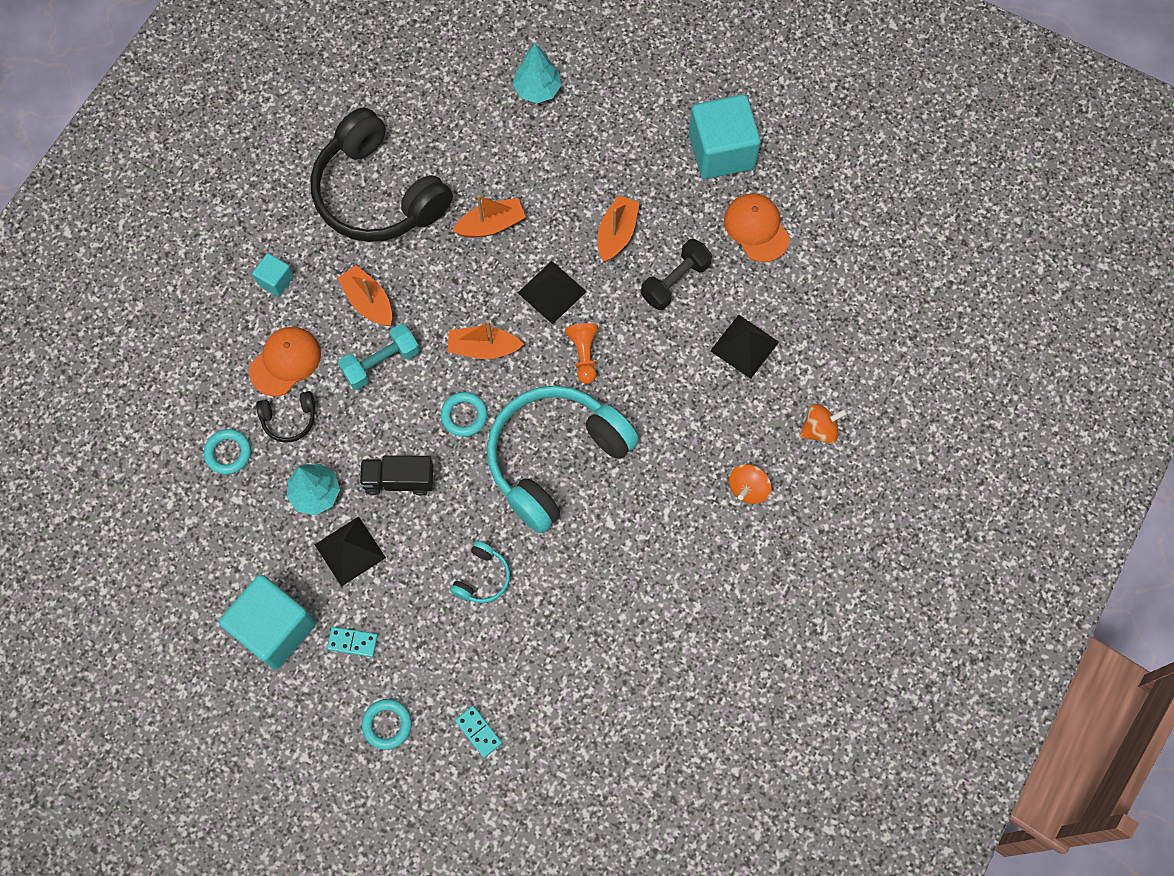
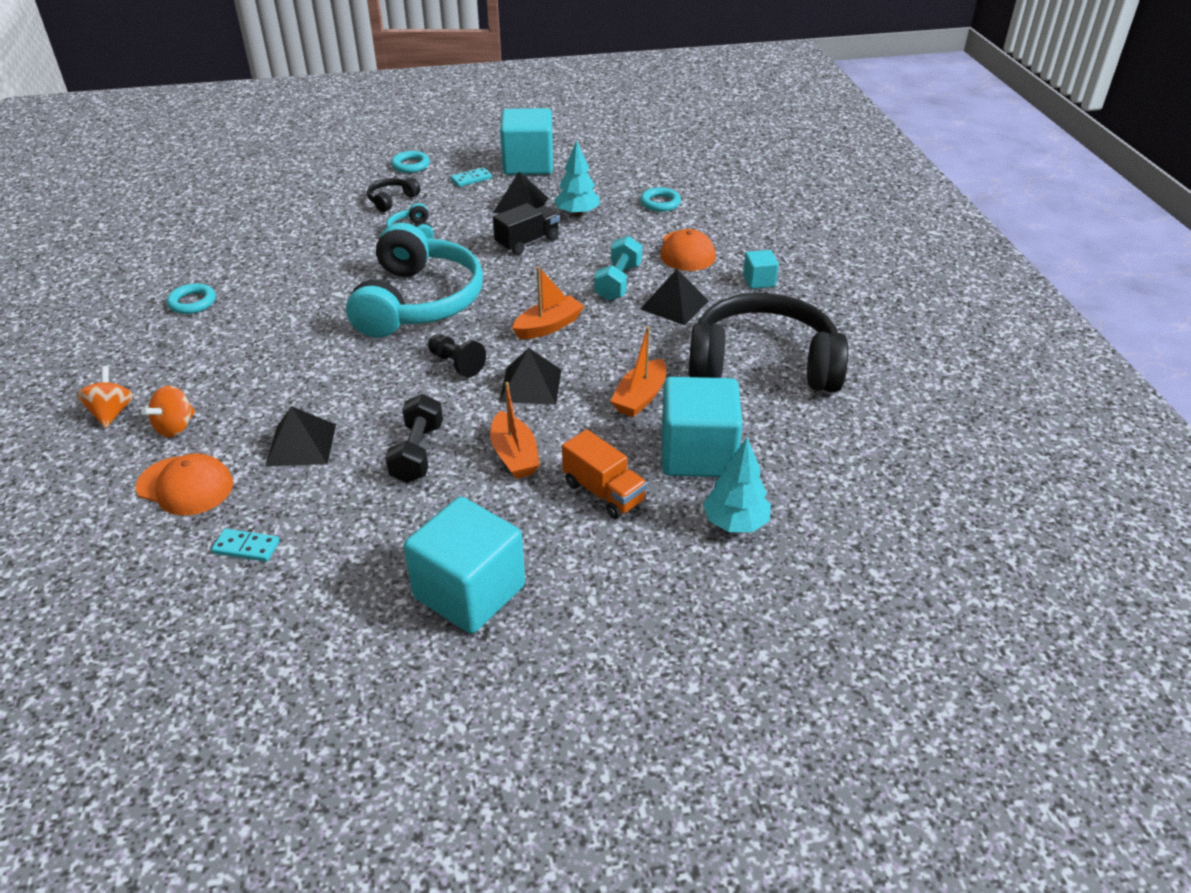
camera: 140 degrees right, 30 degrees down
(289, 419) = (643, 231): black headphones -> black headphones (392, 200)
(368, 302) = (674, 305): orange boat -> black pyramid
(464, 415) = (518, 288): turquoise ring -> turquoise ring (192, 302)
(478, 732) = (346, 184): turquoise domino -> turquoise domino (246, 547)
(505, 151) = (697, 454): none -> turquoise cube
(584, 355) = (456, 364): orange pawn -> black pawn
(589, 164) = (604, 492): none -> orange truck
(748, 488) = (225, 361): orange spinning top -> orange spinning top (112, 413)
(756, 228) = (364, 543): orange cap -> orange cap (185, 486)

